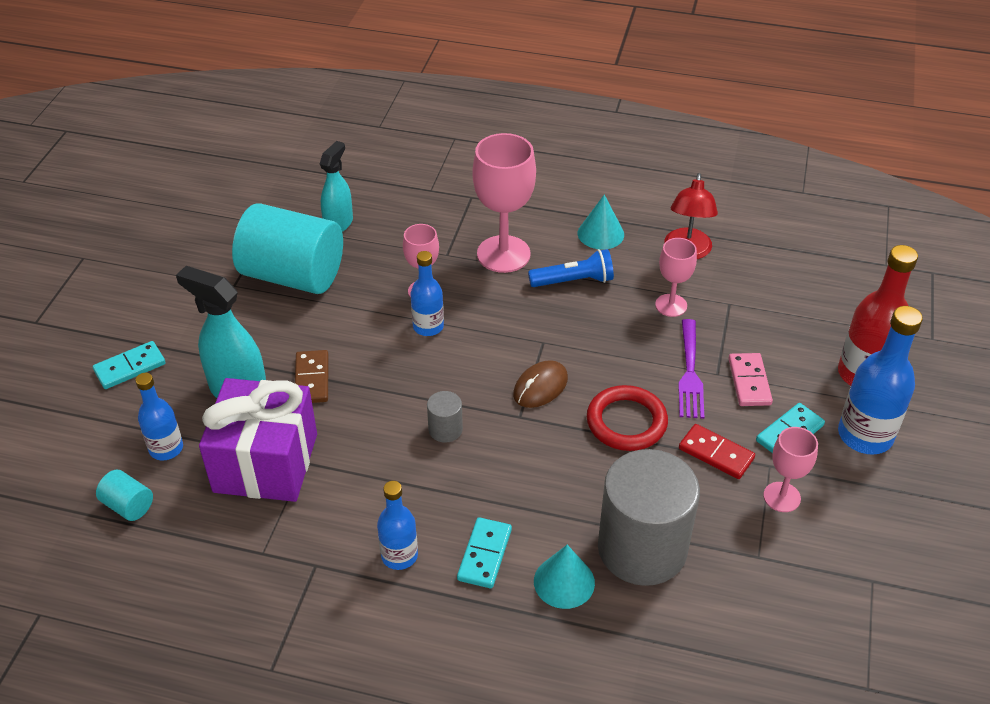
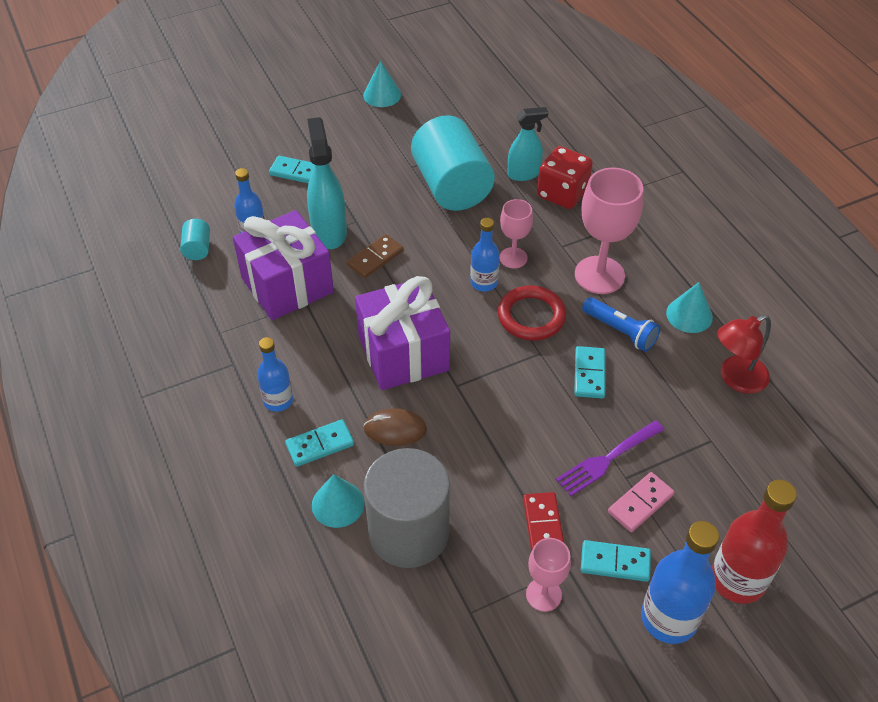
camera: 50 degrees right, 5 degrees up
(116, 247) = (382, 95): none -> turquoise cone
(391, 216) = (562, 194): none -> red dice
(445, 429) = (403, 353): grey cylinder -> purple gift
(540, 387) = (496, 379): brown mouse -> brown mouse (395, 429)
(596, 327) = (589, 374): none -> turquoise domino
(626, 422) = (516, 450): red ring -> red ring (531, 316)
(671, 305) = (664, 404): pink goblet -> none

